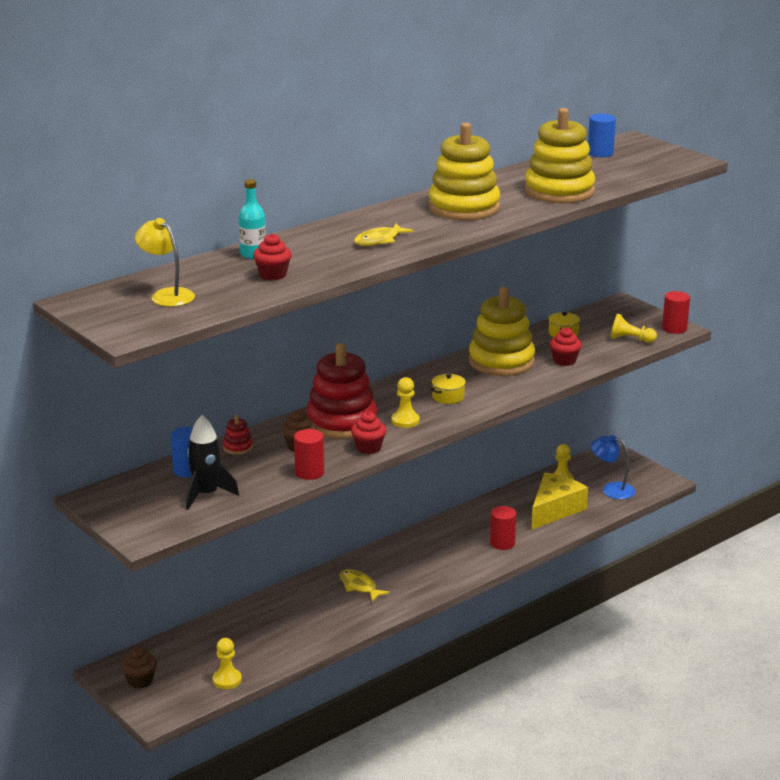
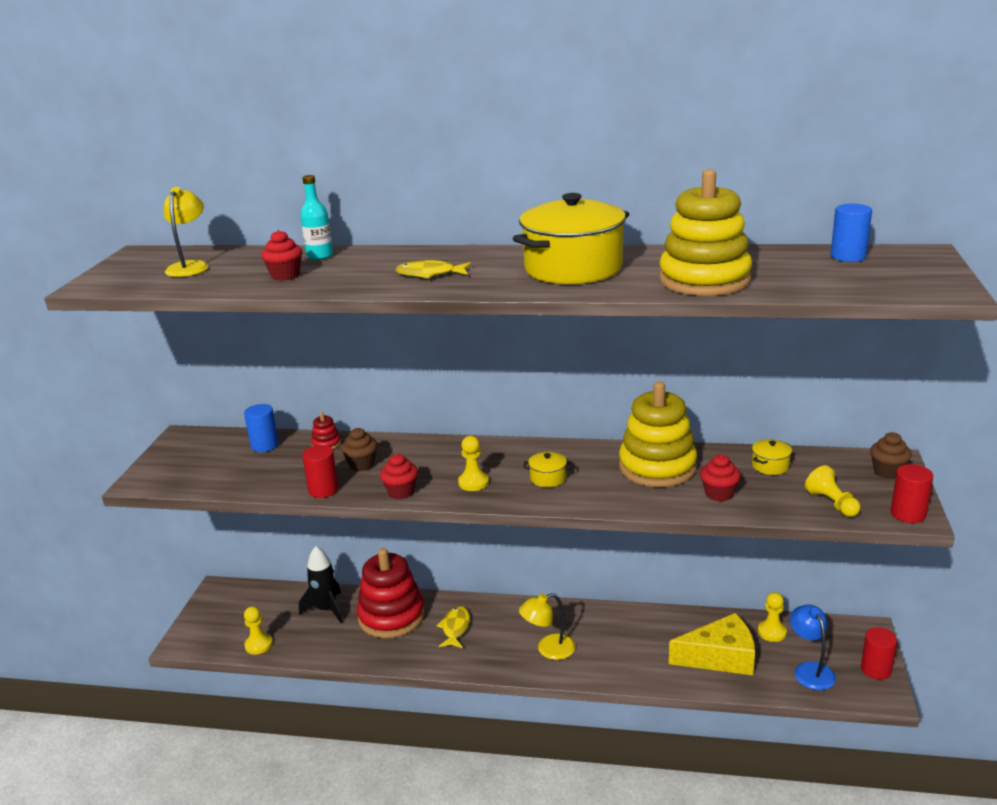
camera: 50 degrees right, 0 degrees up
(140, 681) = (219, 609): brown cupcake -> brown cupcake (887, 472)
(206, 495) = (235, 470): black rocket -> black rocket (326, 609)
(341, 422) = (428, 459): red stacking toy -> red stacking toy (391, 616)
(445, 563) = (548, 649): none -> yellow lamp
(464, 208) = (573, 268): yellow stacking toy -> yellow pot
(502, 543) = (623, 661): red cylinder -> red cylinder (876, 669)

